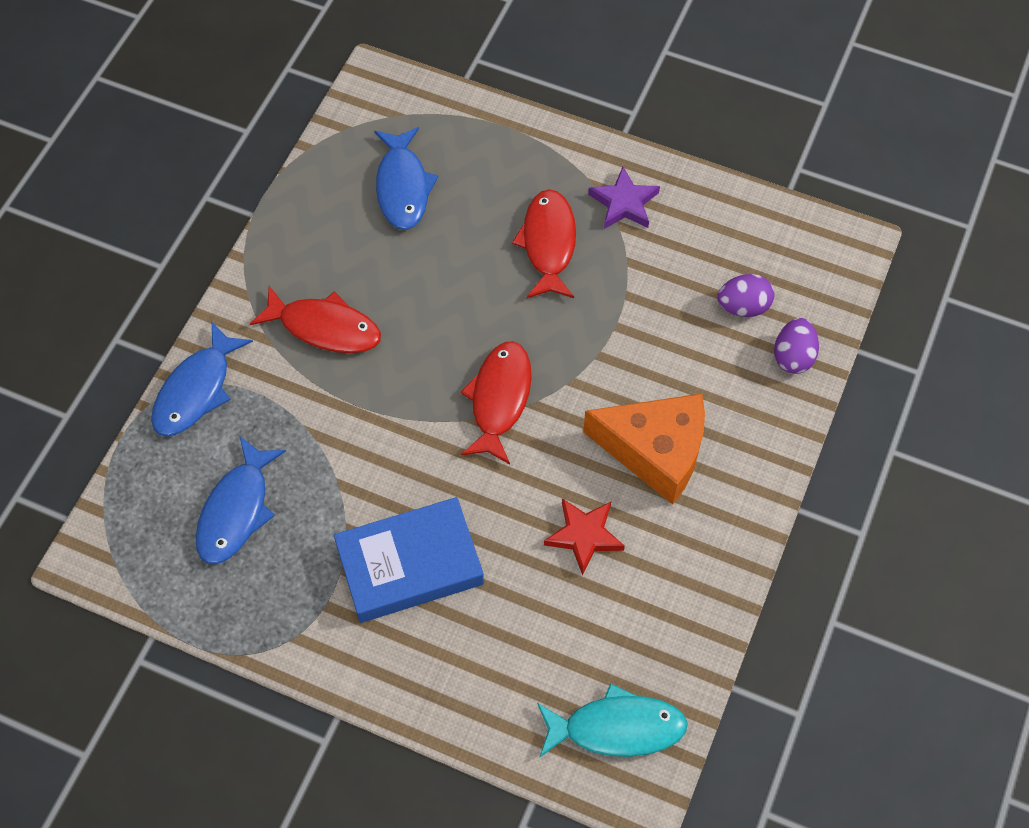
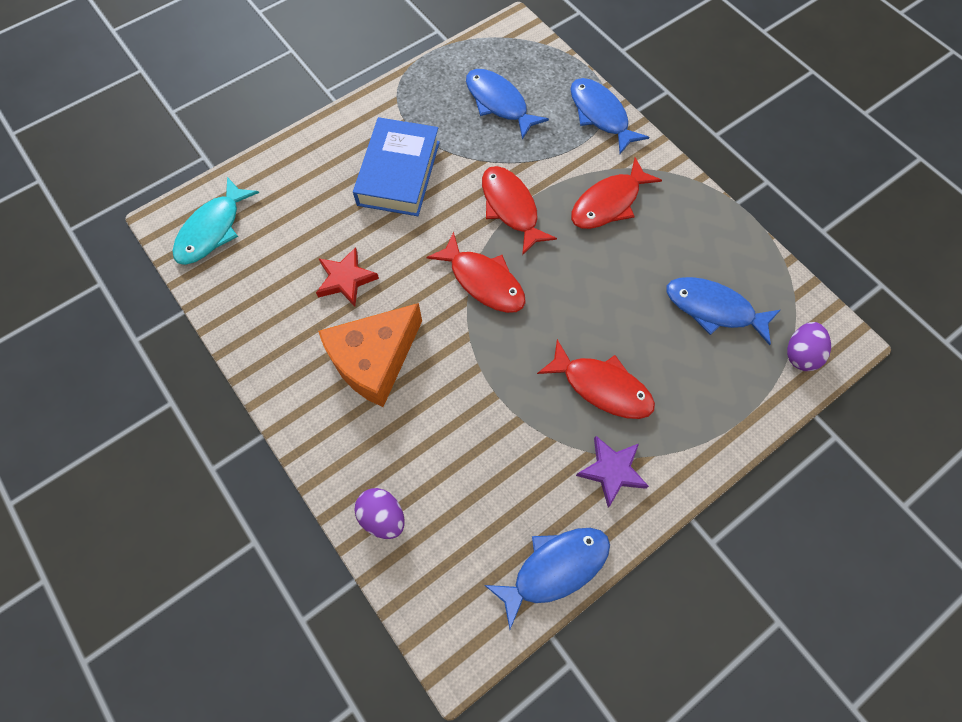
camera: 120 degrees right, 5 degrees up
(388, 419) = (511, 208): none -> red fish
(737, 208) = (555, 568): none -> blue fish
(743, 307) = (453, 506): purple egg -> purple egg (800, 354)

